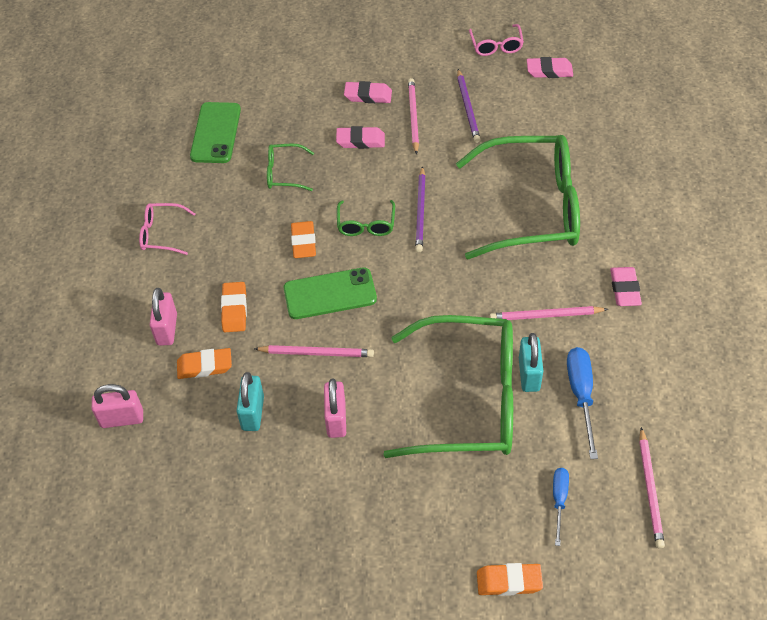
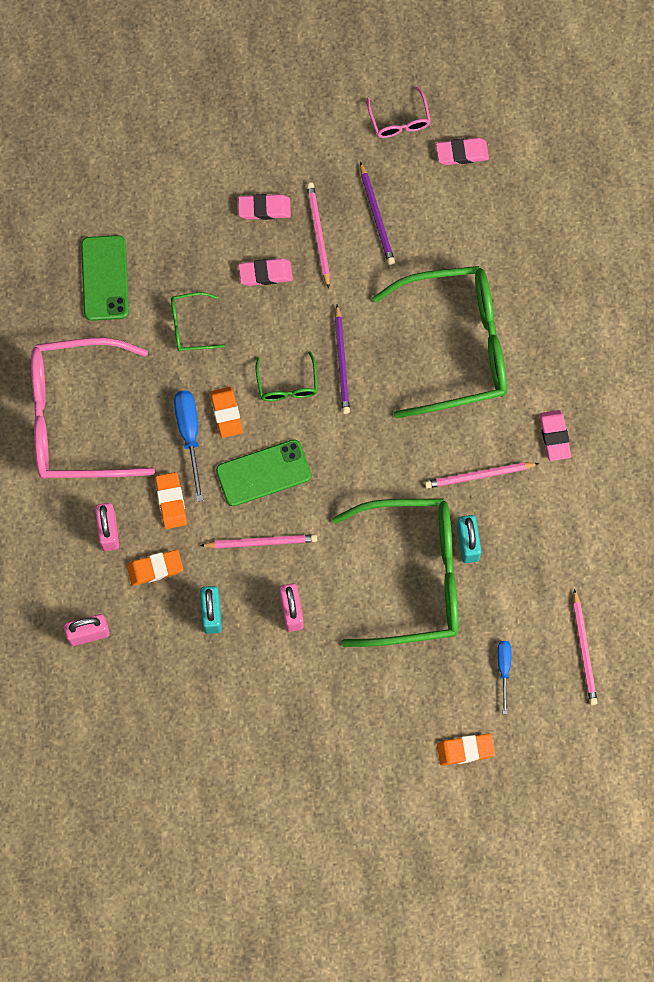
camera: 10 degrees left, 20 degrees up
(162, 234) = (77, 418): pink glasses -> pink glasses, size x2.38
(581, 395) = (518, 560): blue screwdriver -> blue screwdriver (189, 435)

